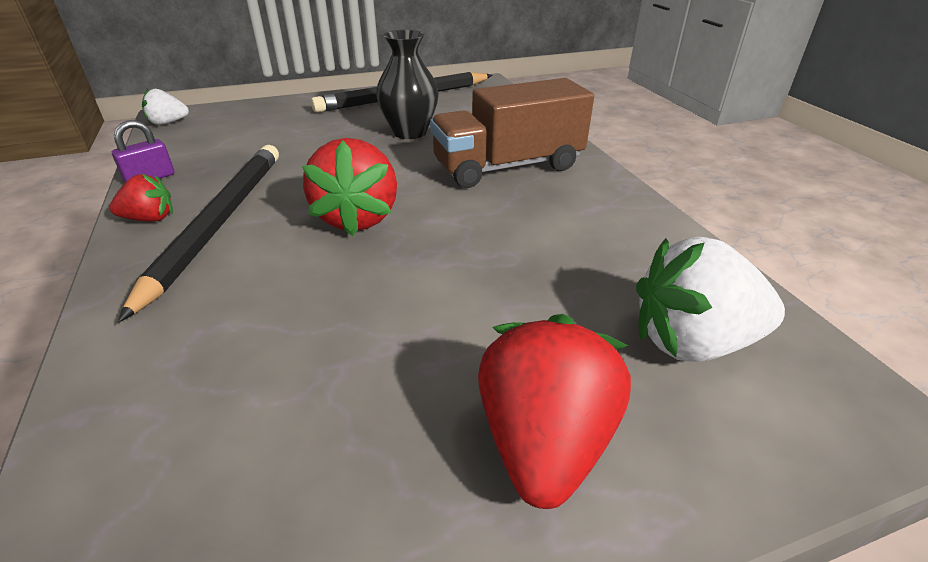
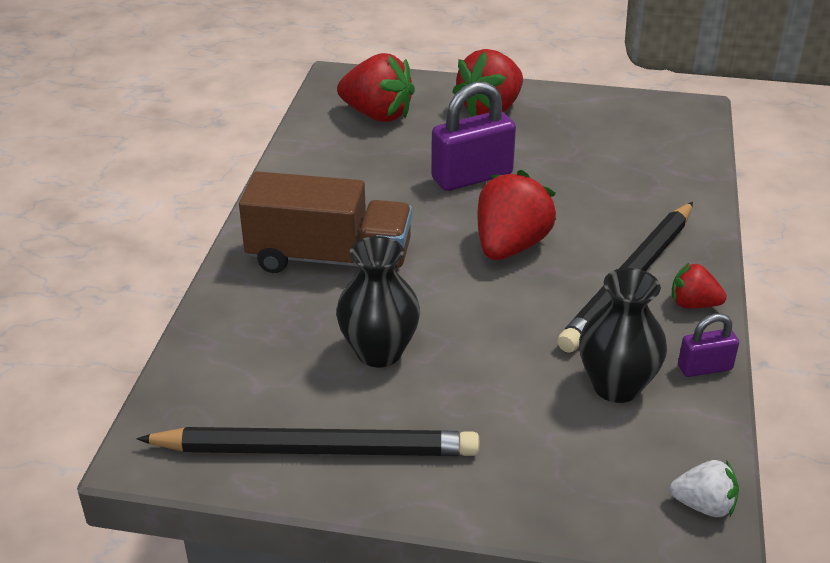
camera: 150 degrees left, 0 degrees up
(227, 154) = (616, 386): none -> black vase
(457, 282) = (472, 177): none -> purple padlock
(692, 342) = (377, 115): white strawberry -> red strawberry

